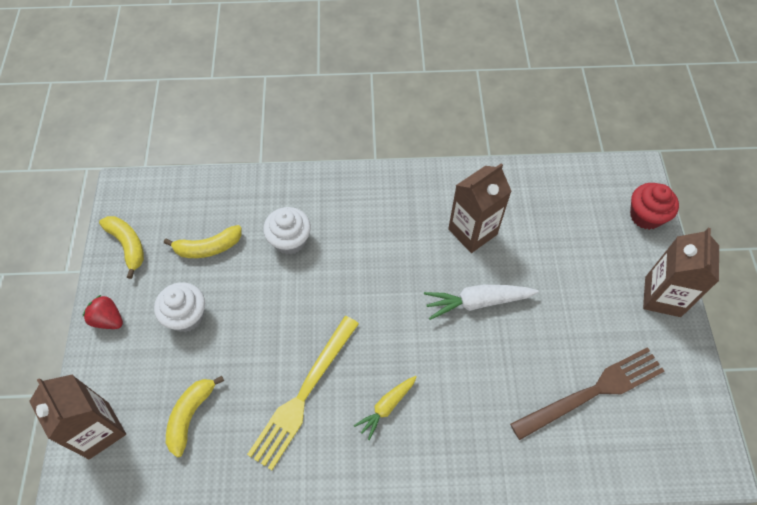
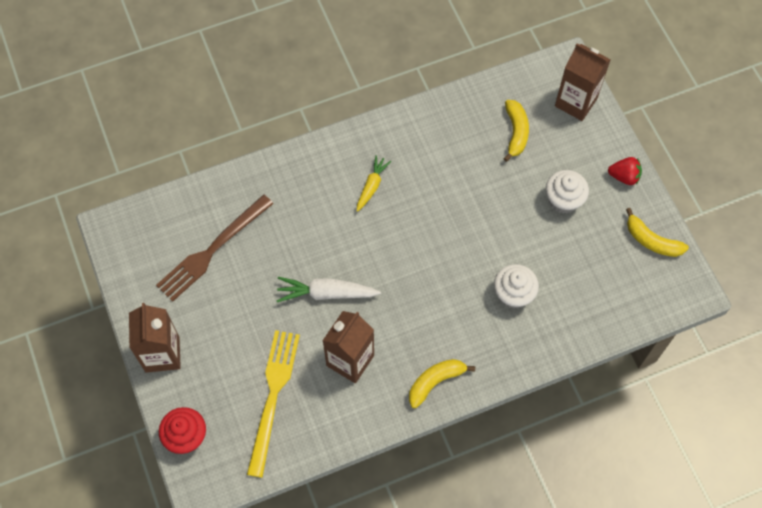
camera: 160 degrees right, 5 degrees up
(208, 248) = (581, 262): yellow banana -> yellow banana (435, 382)
(303, 394) = (439, 174): yellow fork -> yellow fork (273, 396)
(477, 302) = (326, 293): white carrot -> white carrot turned 150 degrees counterclockwise

